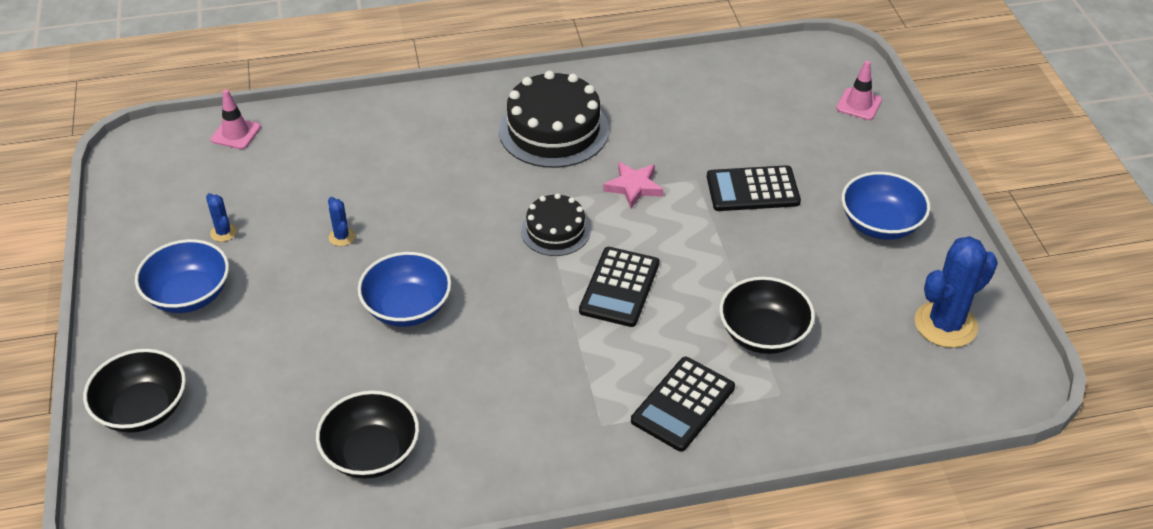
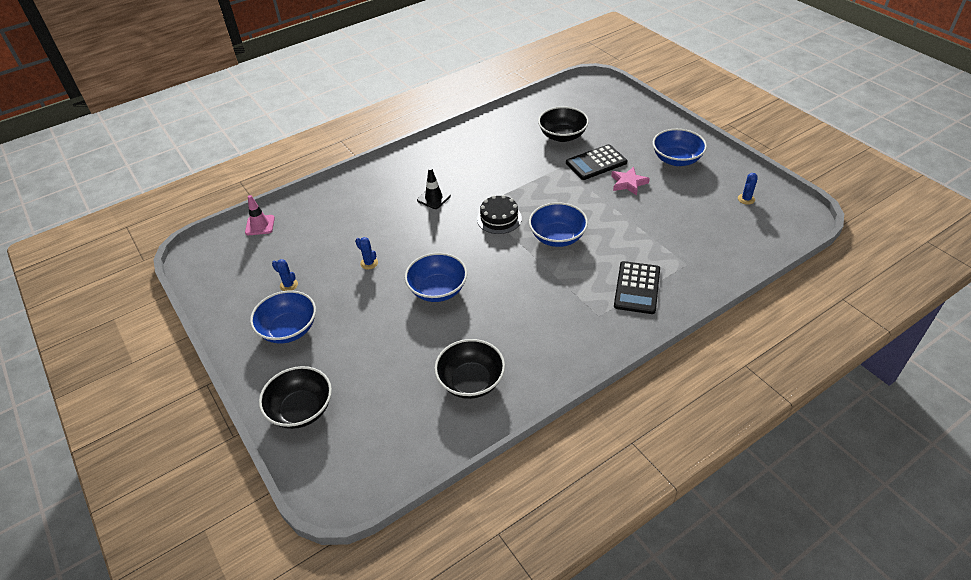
camera: 20 degrees left, 0 degrees up
(484, 169) = (433, 198): none -> black traffic cone
(554, 130) = (461, 165): black cake -> none
(619, 287) = (557, 237): black calculator -> blue bowl
(633, 187) = (528, 181): pink star -> pink star (628, 183)
(763, 334) = (654, 235): black bowl -> black bowl (562, 136)
(859, 104) = (622, 103): pink traffic cone -> none
(945, 324) = (746, 199): blue cactus -> blue cactus, size x0.45

